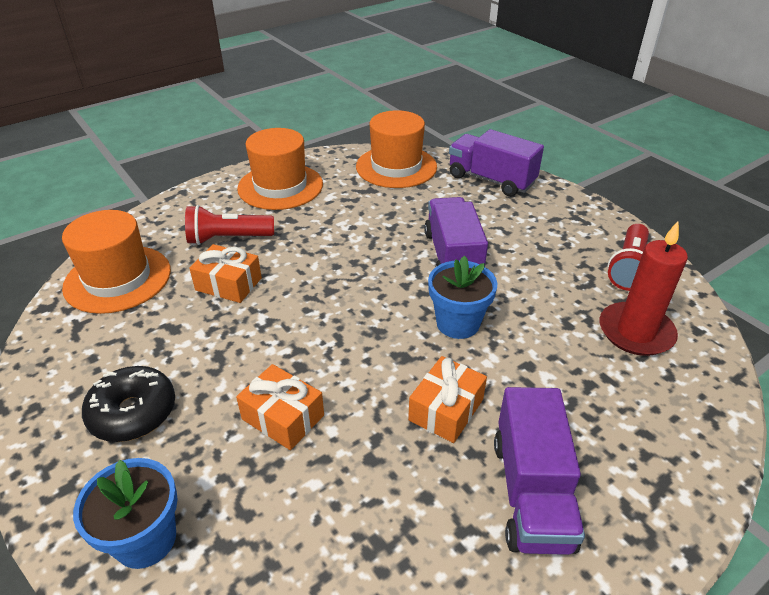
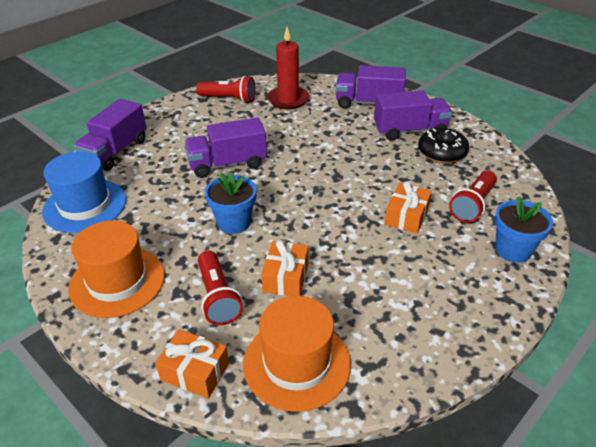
camera: 100 degrees left, 0 degrees up
(133, 412) = (438, 288): black donut -> black donut (442, 152)
(275, 521) = (472, 205): none -> red flashlight
(396, 167) = (85, 205): orange hat -> blue hat
(446, 409) = (372, 157): orange gift -> orange gift (195, 372)
(458, 323) = (299, 157): blue flower pot -> blue flower pot (234, 223)
(640, 447) = (368, 103): none -> purple truck

